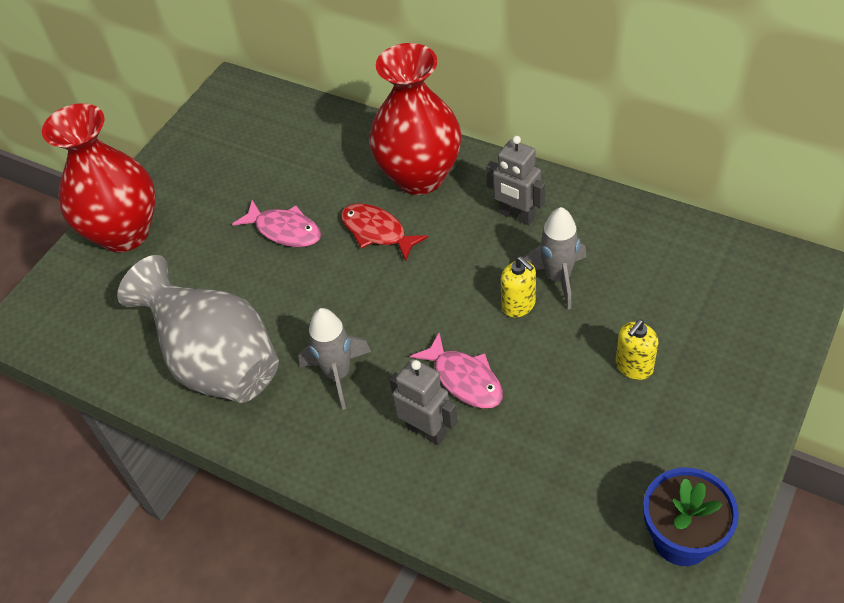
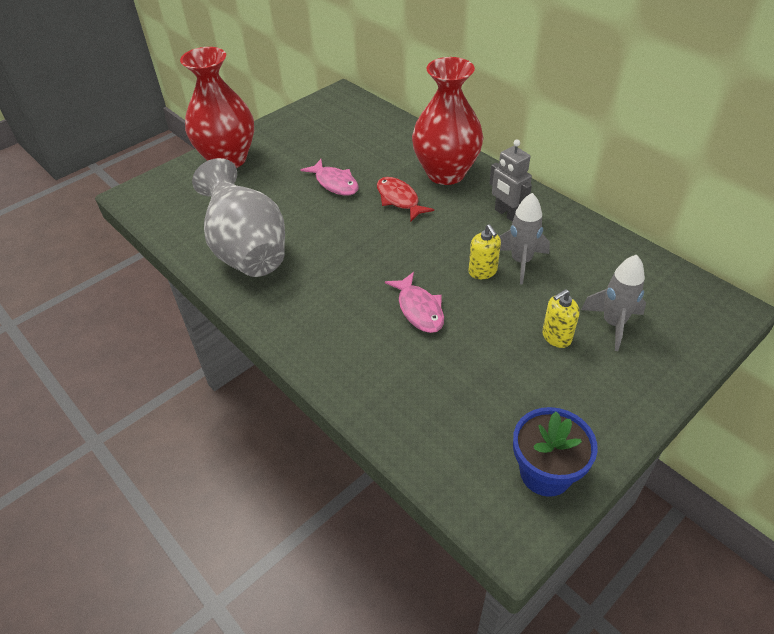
camera: 15 degrees right, 5 degrees down
(338, 374) = (328, 281): grey rocket -> grey rocket (613, 324)
(426, 431) = (374, 335): grey robot -> none

